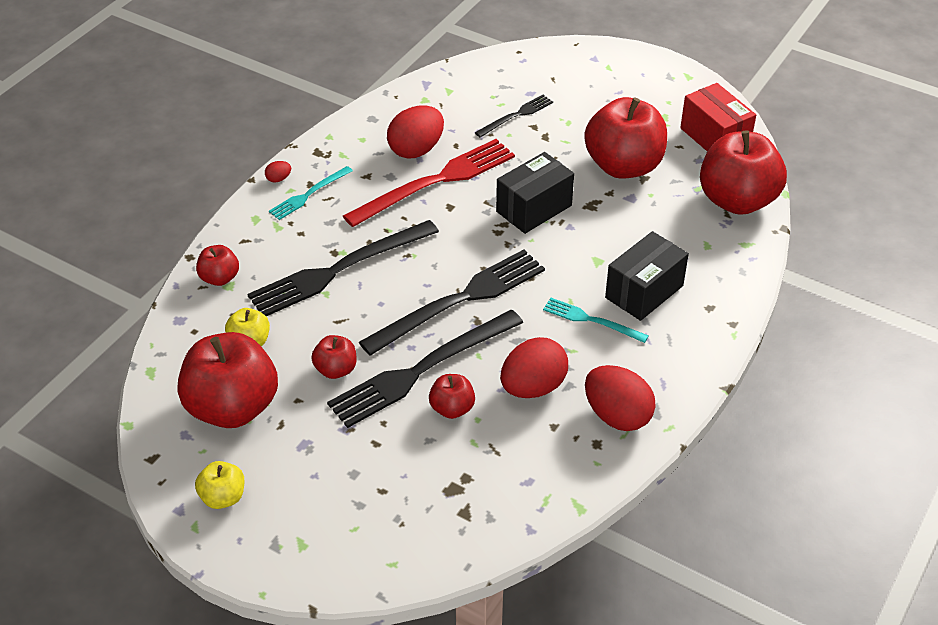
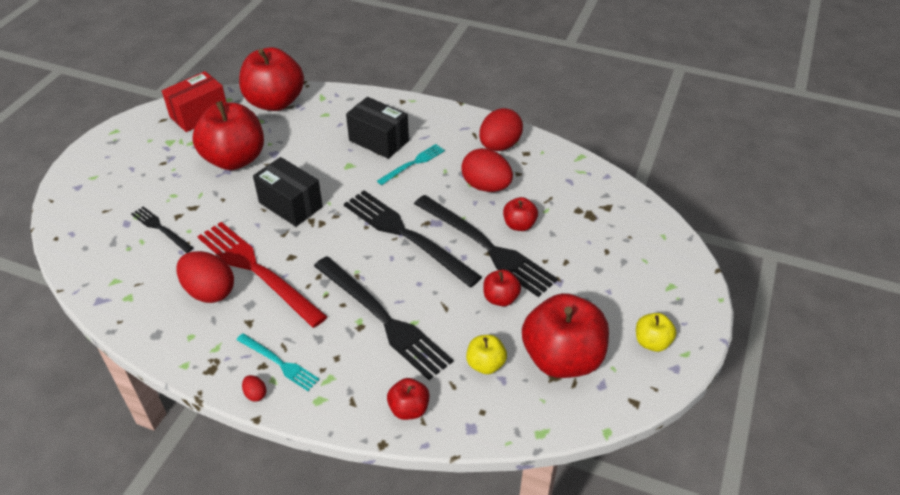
camera: 100 degrees left, 0 degrees up
(591, 320) = (413, 164): turquoise fork -> turquoise fork turned 150 degrees counterclockwise

